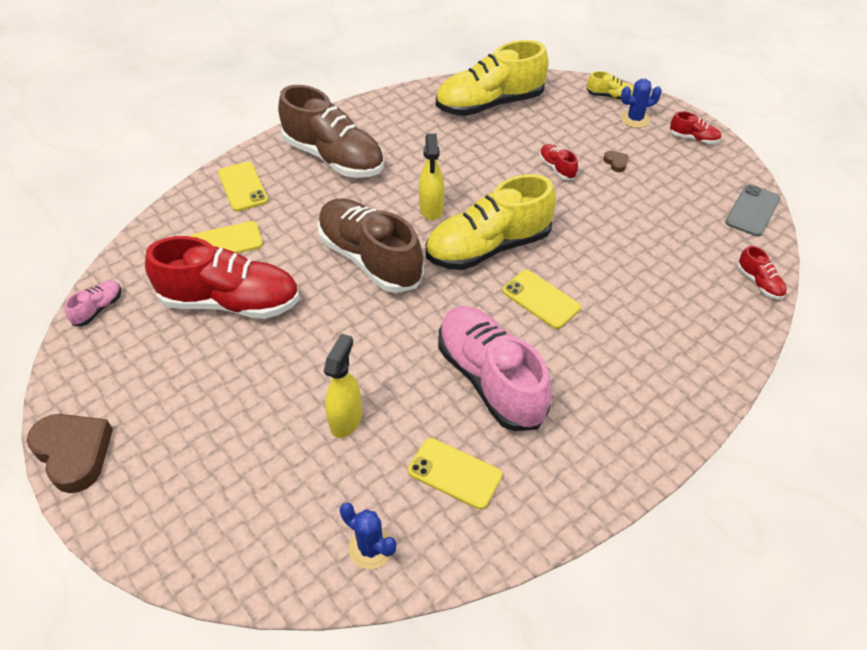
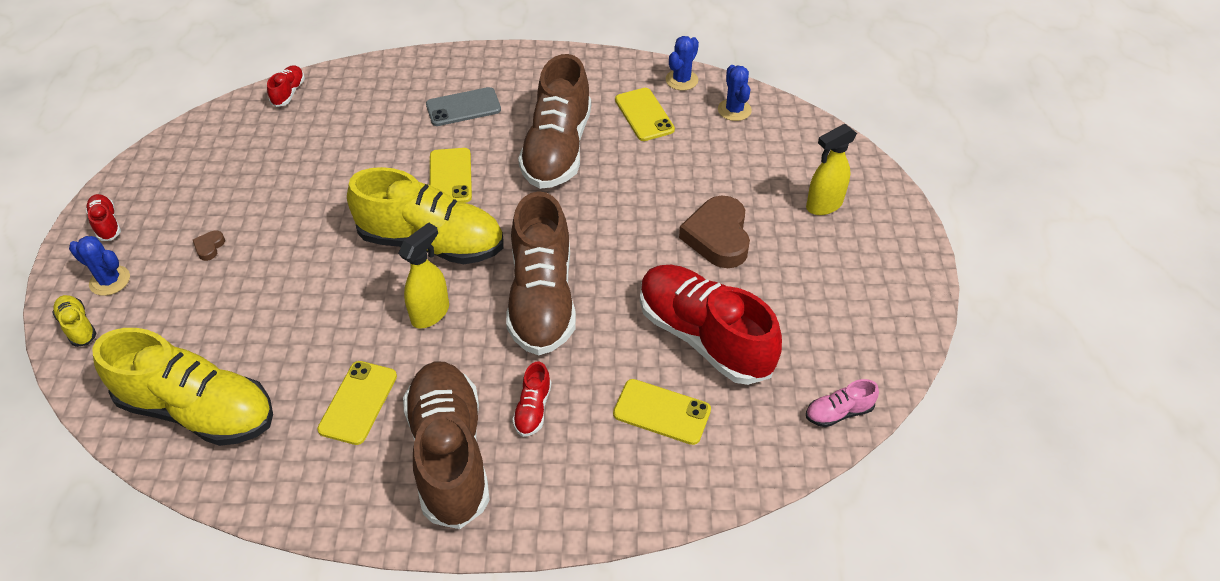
camera: 140 degrees left, 0 degrees up
(74, 453) = (914, 281): brown heart -> brown heart (718, 237)
(242, 187) = (586, 482): yellow phone -> yellow phone (358, 402)
(346, 419) = (686, 184): yellow spray bottle -> yellow spray bottle (823, 205)
(461, 552) = (681, 80): none -> blue cactus
(490, 379) = (557, 149): pink shoe -> brown shoe
(557, 168) = (264, 278): red shoe -> red shoe (533, 409)
(752, 210) = (193, 136): grey phone -> grey phone (463, 107)

